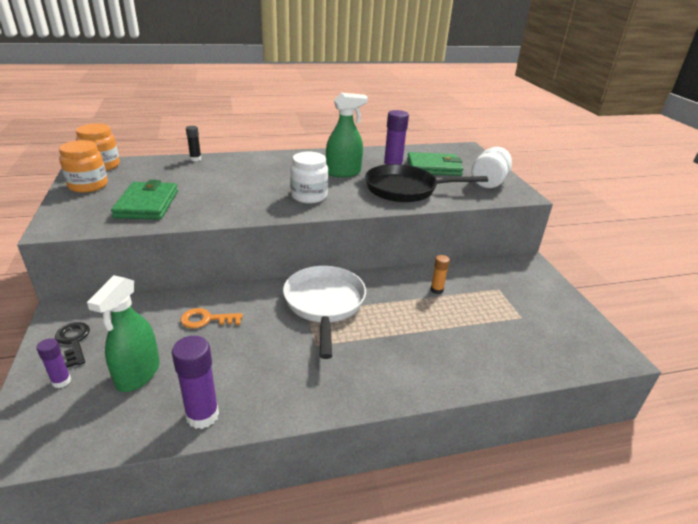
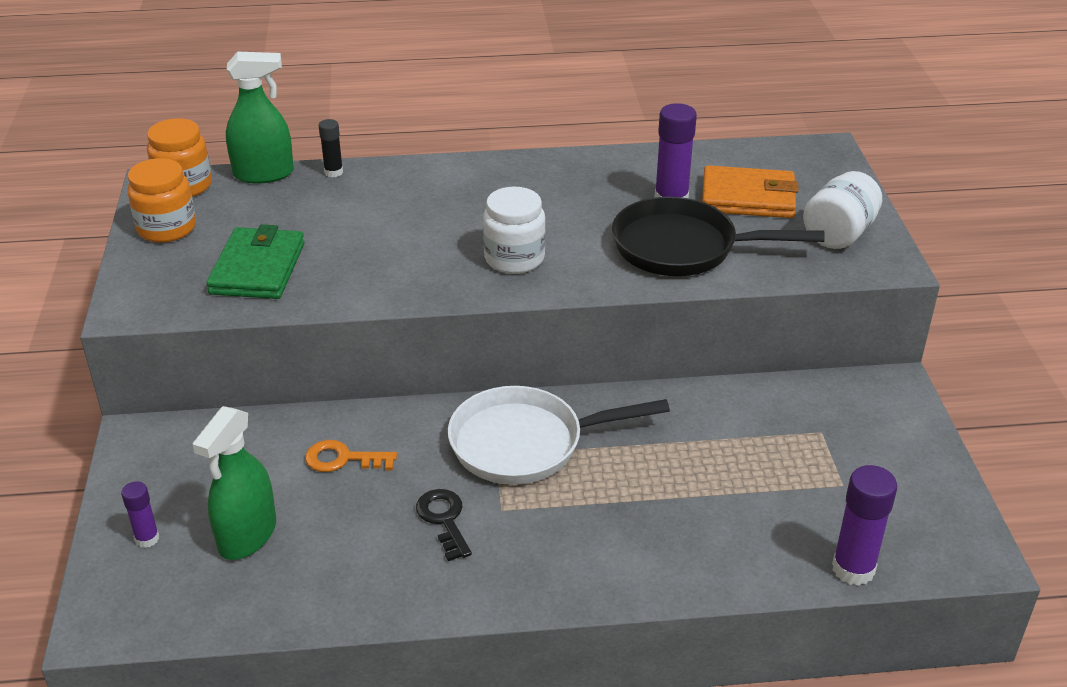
camera: 10 degrees right, 5 degrees up
(74, 341) = (158, 481): black key -> black key (444, 519)
(202, 415) = (333, 599): purple glue stick -> purple glue stick (853, 569)
(324, 304) = (525, 443): white pan -> white pan turned 105 degrees counterclockwise
(343, 173) = (582, 207): green spray bottle -> green spray bottle (264, 174)
(433, 167) = (748, 198): green wallet -> orange wallet
(436, 290) = (714, 428): orange glue stick -> none

